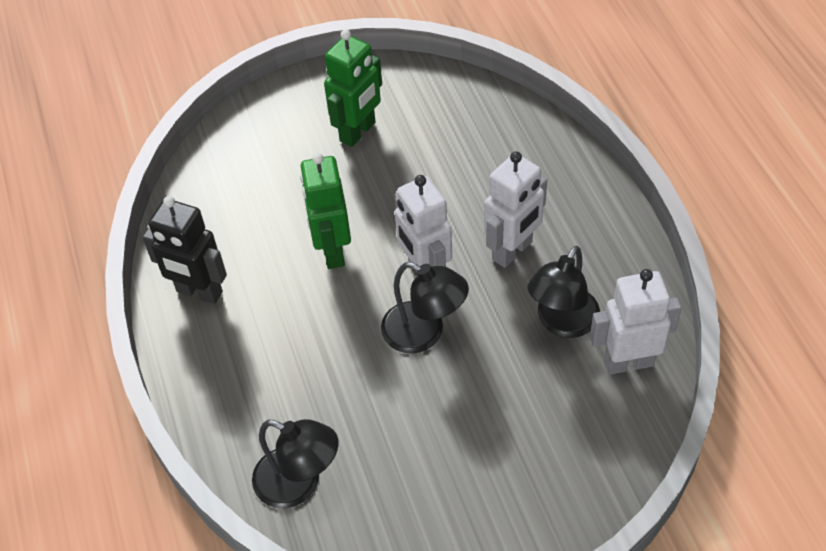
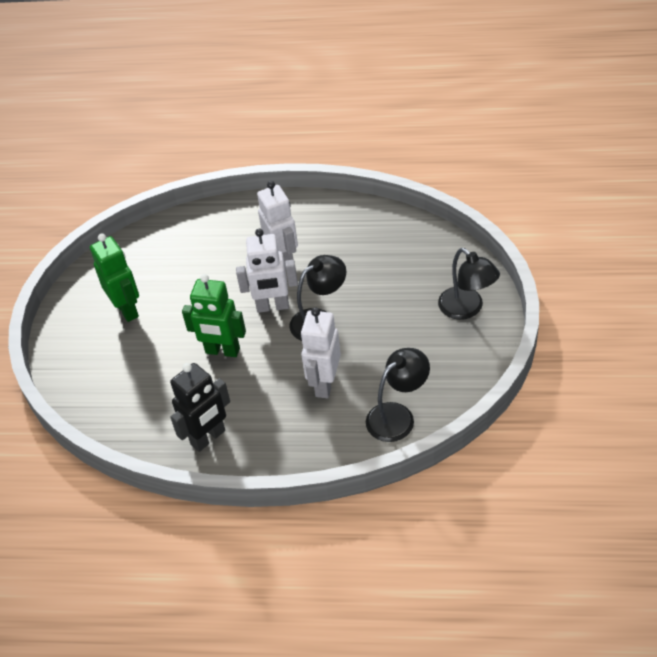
camera: 65 degrees left, 5 degrees down
(562, 323) = (351, 252): black lamp -> black lamp (467, 309)
(628, 362) = (395, 232): white robot -> white robot (324, 384)

